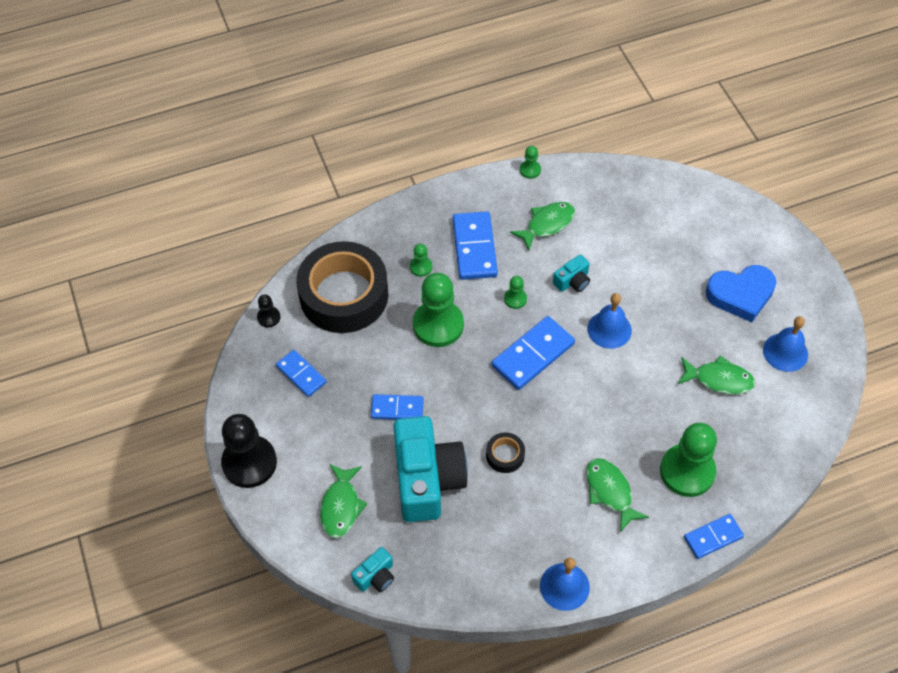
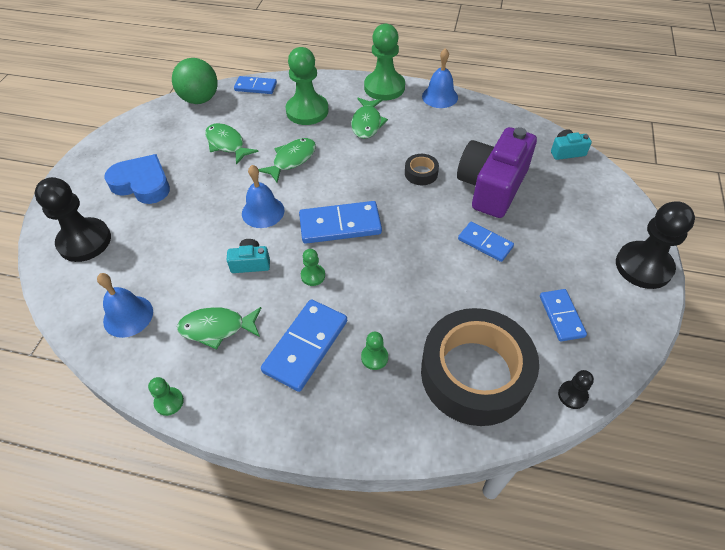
camera: 145 degrees left, 5 degrees down
(341, 506) = (572, 200): green fish -> green fish (292, 160)
(427, 479) = (492, 186): turquoise camera -> purple camera
(438, 325) = (400, 291): green pawn -> green pawn (384, 87)
(713, 537) = (328, 79): blue domino -> blue domino (255, 87)
(718, 224) = (84, 241): none -> black pawn
(785, 352) = (165, 137): blue bell -> blue bell (128, 316)
(812, 419) = (200, 99): none -> green ball

